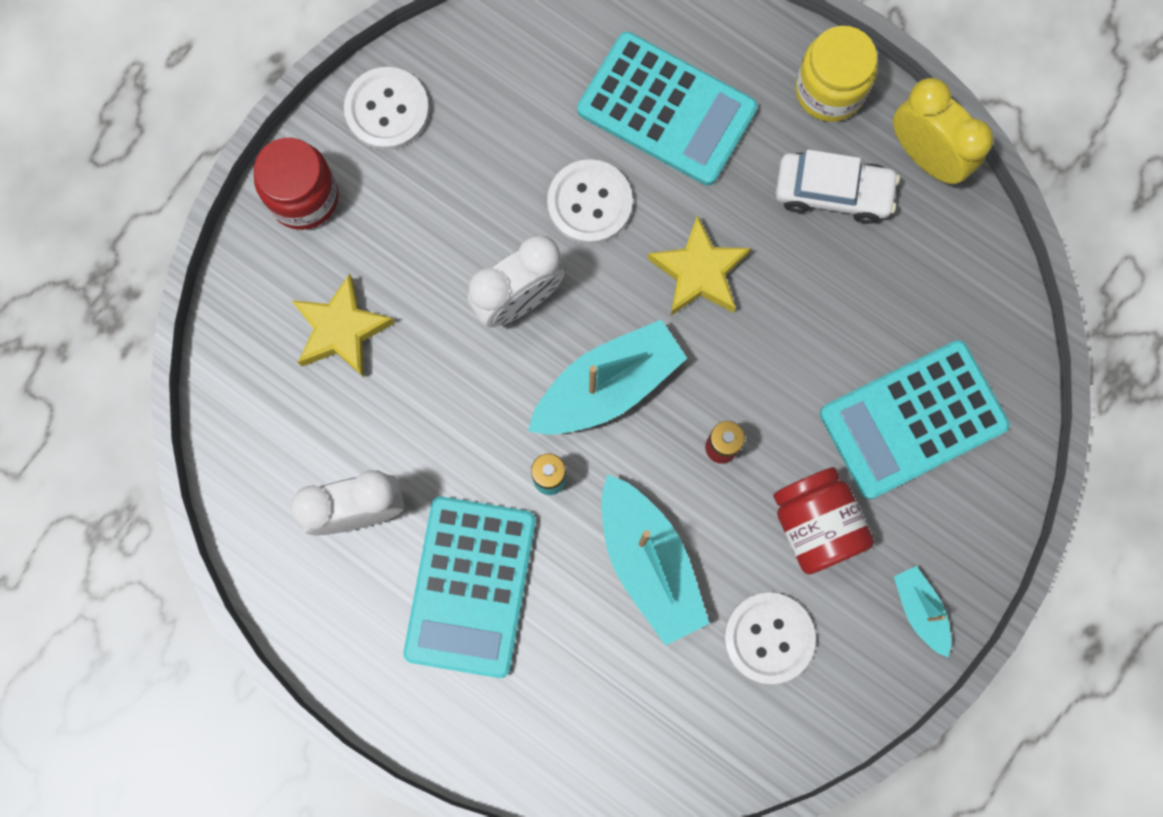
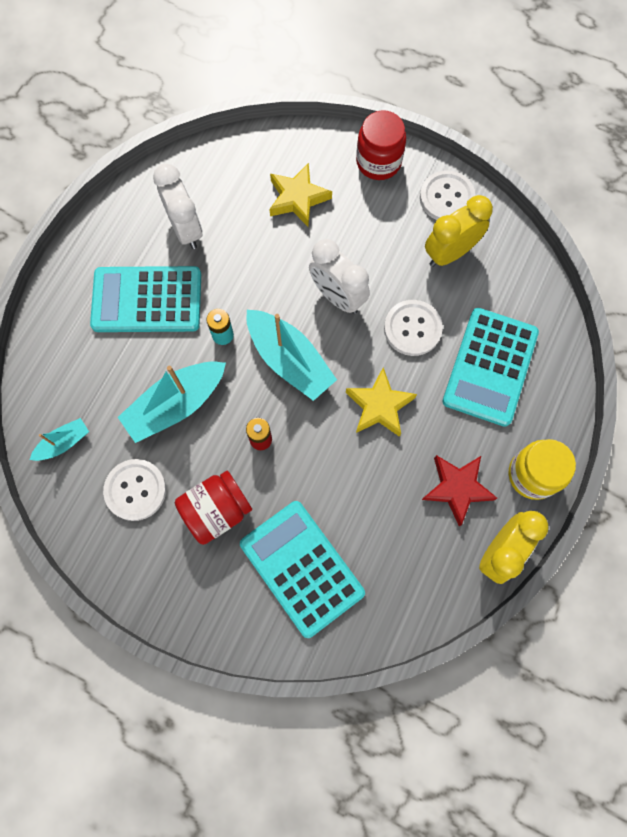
camera: 80 degrees right, 5 degrees down
(480, 125) = (450, 253): none -> yellow clock
(833, 192) = (457, 488): white car -> red star
(920, 610) = (166, 592): turquoise boat -> turquoise boat (63, 443)

